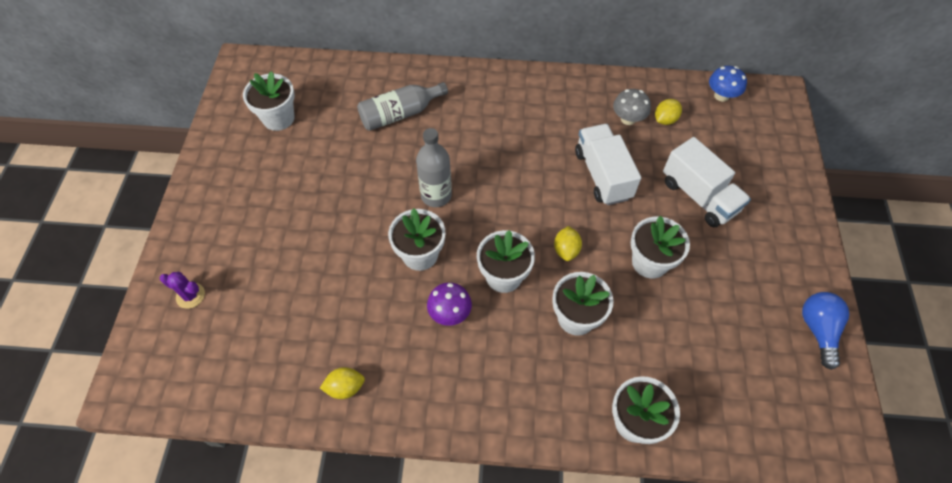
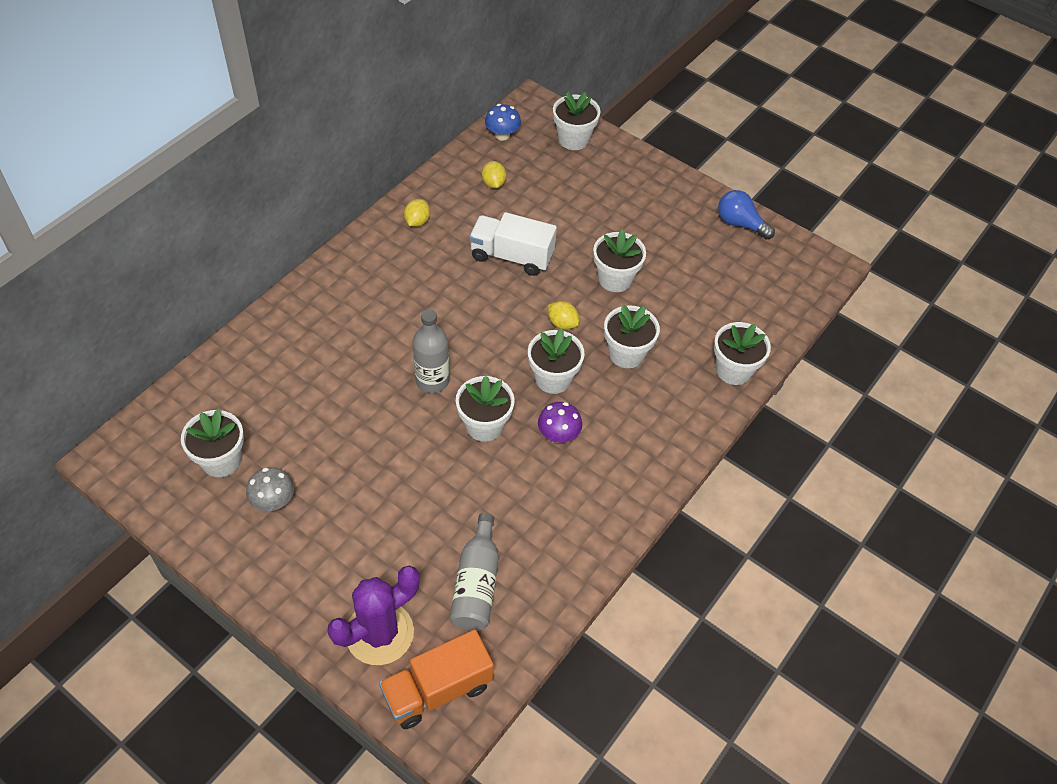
camera: 60 degrees left, 5 degrees down
(161, 364) = (437, 690): none -> orange truck
(190, 295) = (379, 633): purple cactus -> purple cactus, size x2.06
(345, 387) = (572, 546): yellow lemon -> yellow lemon (417, 221)
(400, 114) = (313, 358): grey bottle -> grey bottle (476, 584)
(628, 119) = (471, 205): grey mushroom -> grey mushroom (273, 501)
(699, 196) = (582, 212): white truck -> none
(772, 144) = (573, 139): none -> white flower pot

